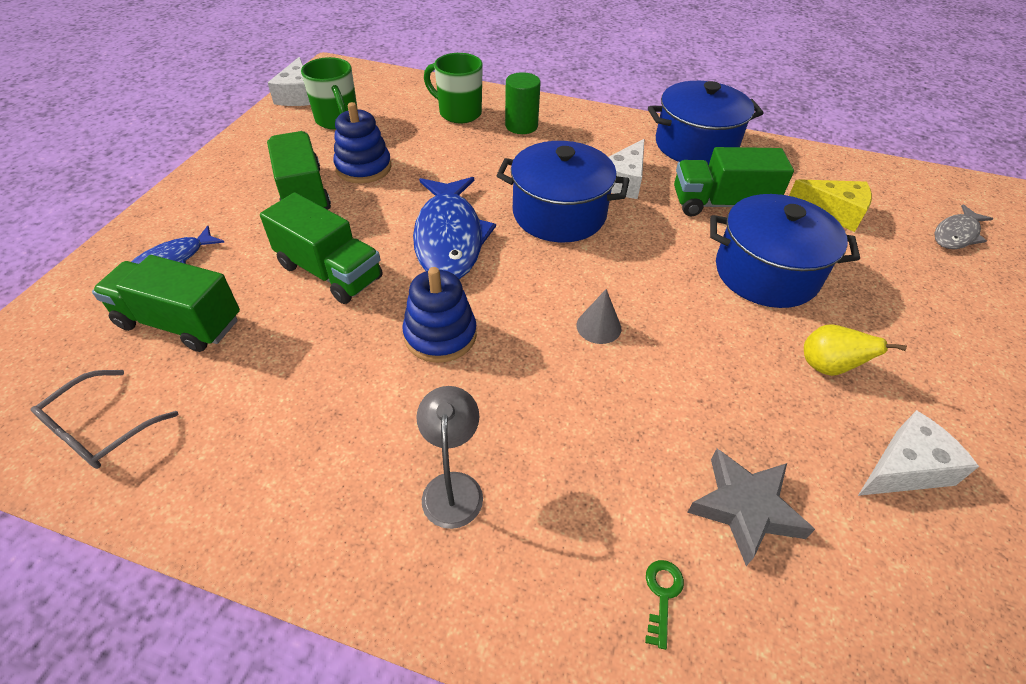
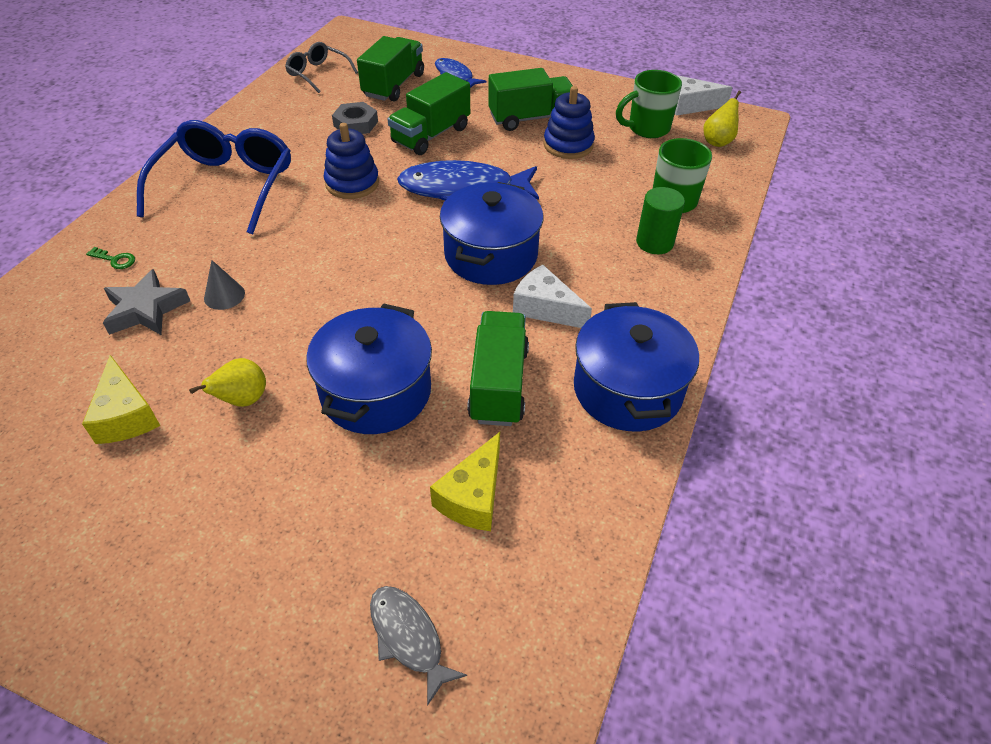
camera: 95 degrees right, 0 degrees up
(287, 352) = (355, 124): none -> grey nut
(366, 87) = (718, 141): none -> yellow pear
(453, 487) = (226, 186): grey lamp -> blue glasses
(598, 326) = (337, 262): grey cone -> grey cone (224, 295)
(905, 468) = (126, 415): white cheese -> yellow cheese

